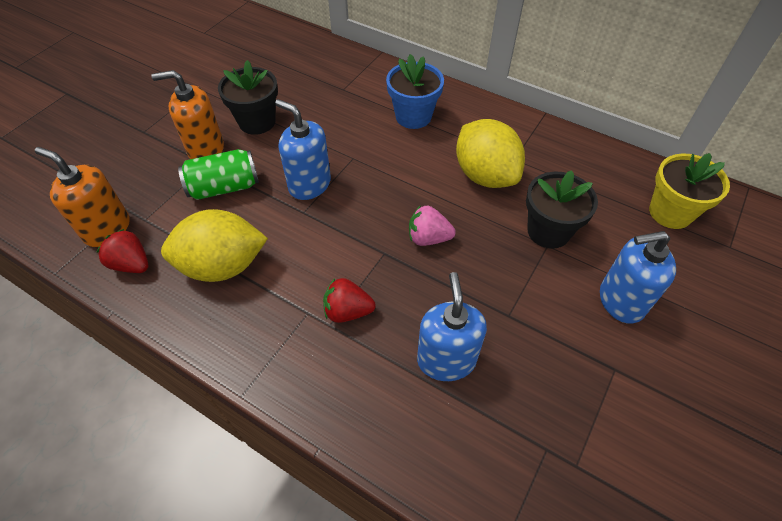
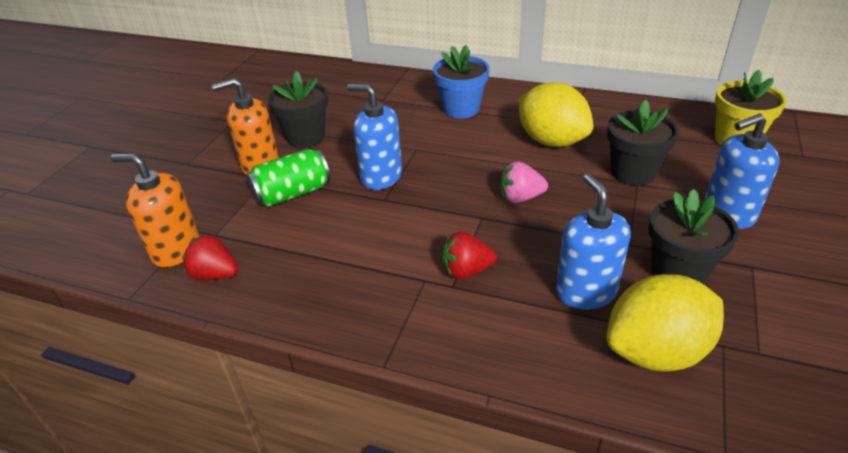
camera: 10 degrees left, 15 degrees down
(223, 266) = (317, 258): yellow lemon -> yellow lemon (656, 351)
(541, 358) = (678, 272): none -> black flower pot

